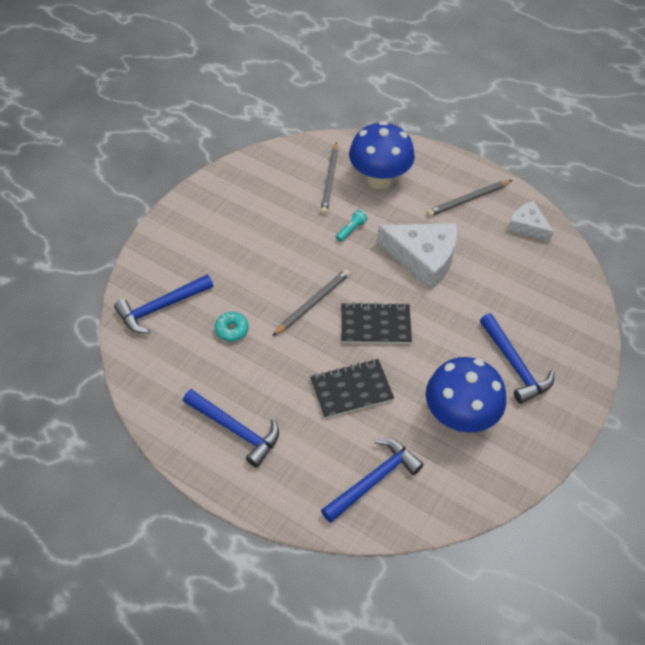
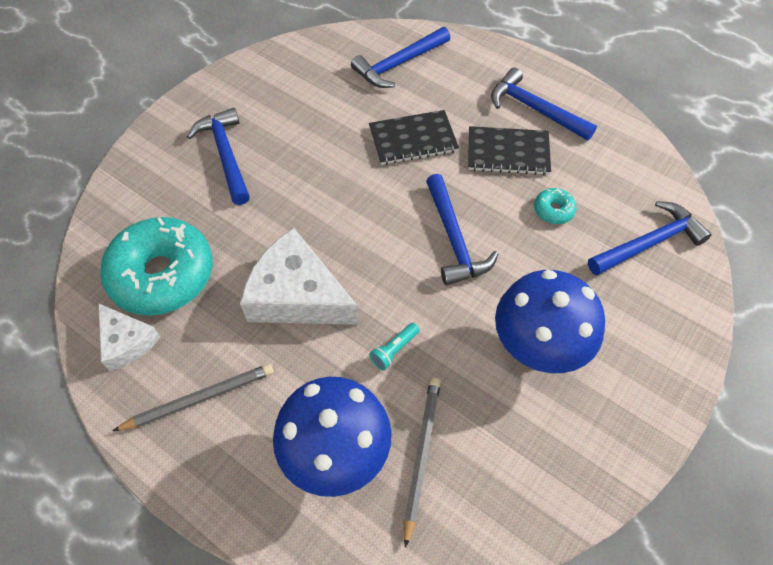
camera: 175 degrees left, 5 degrees up
(312, 303) = (454, 239): grey pencil -> blue hammer
(375, 325) = (377, 207): black notebook -> black notebook (508, 153)
(459, 417) = (303, 109): blue mushroom -> blue mushroom (537, 346)
(523, 267) = (162, 275): none -> turquoise donut

